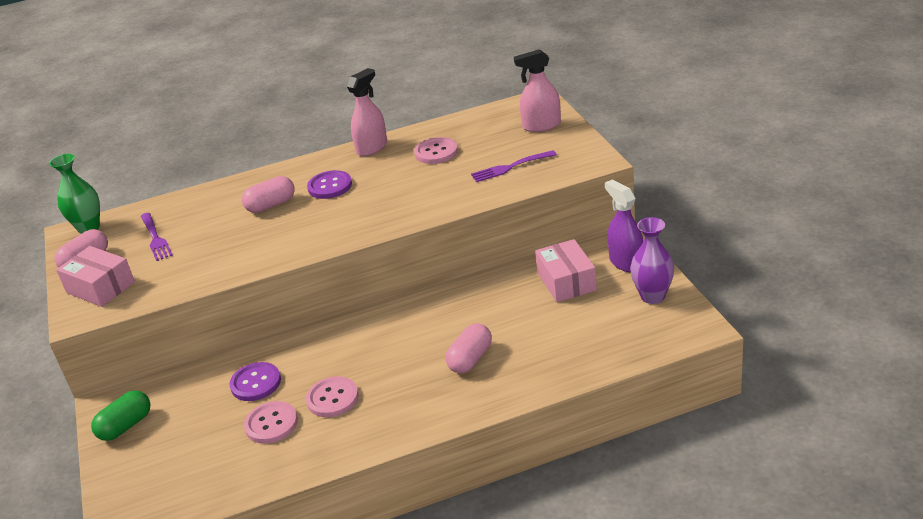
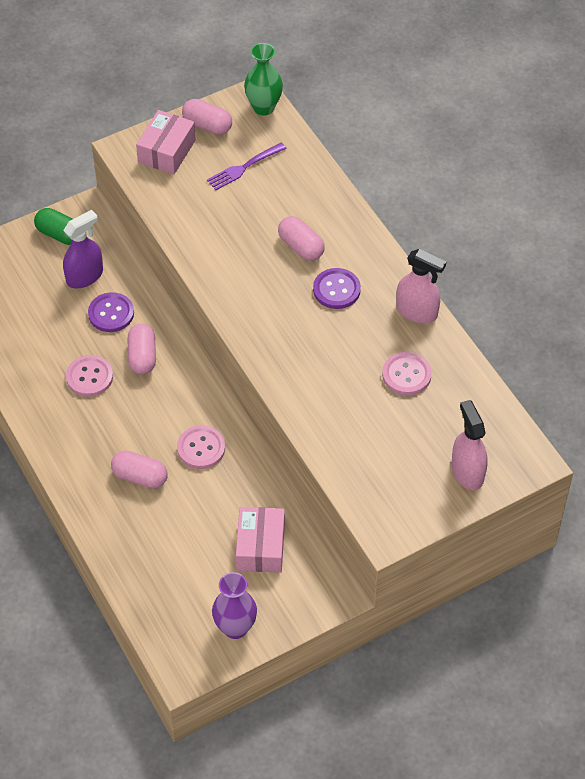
camera: 75 degrees right, 20 degrees up
(271, 424) = (59, 339): pink button -> pink button (201, 448)
(322, 359) = (142, 357): none -> pink capsule
(511, 167) = (374, 451): purple fork -> none
(566, 281) = (260, 547): pink box -> pink box turned 60 degrees counterclockwise
(626, 262) = (295, 600): purple spray bottle -> purple spray bottle (85, 276)

